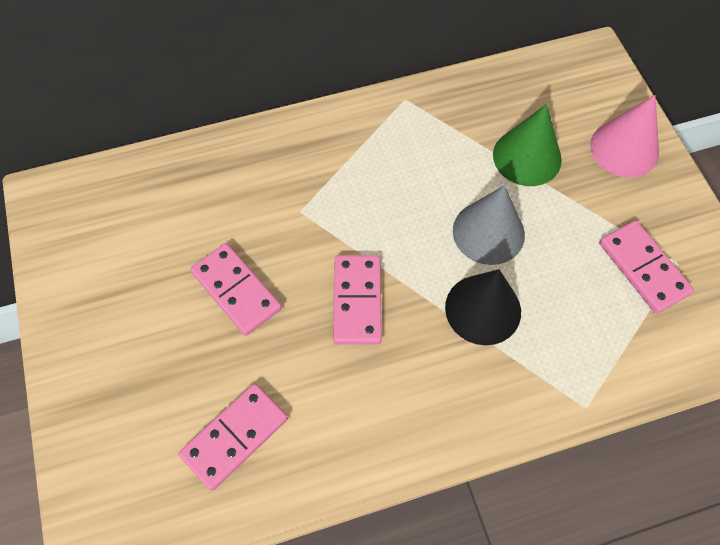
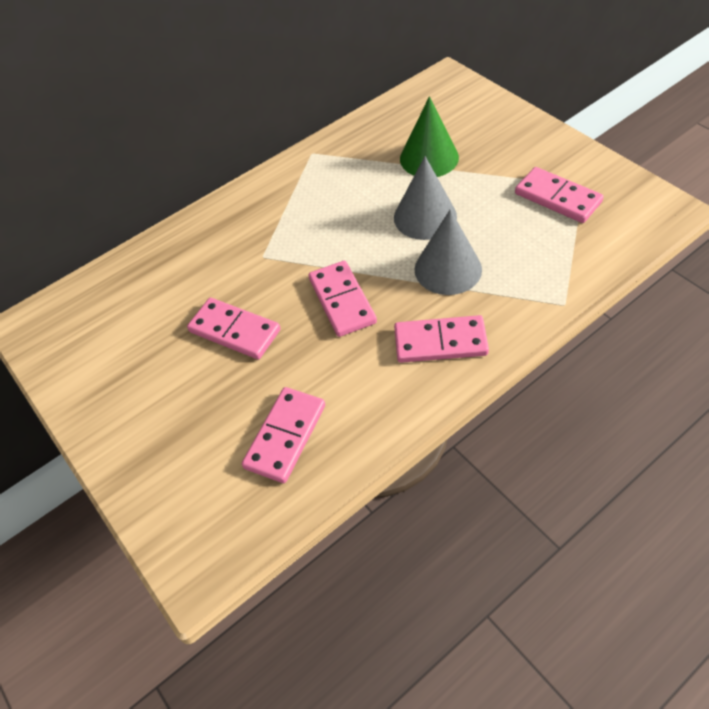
camera: 15 degrees left, 10 degrees down
(435, 396) = (440, 342): none -> pink domino
(483, 309) = (448, 269): black cone -> grey cone
(624, 148) = (501, 127): pink cone -> none

